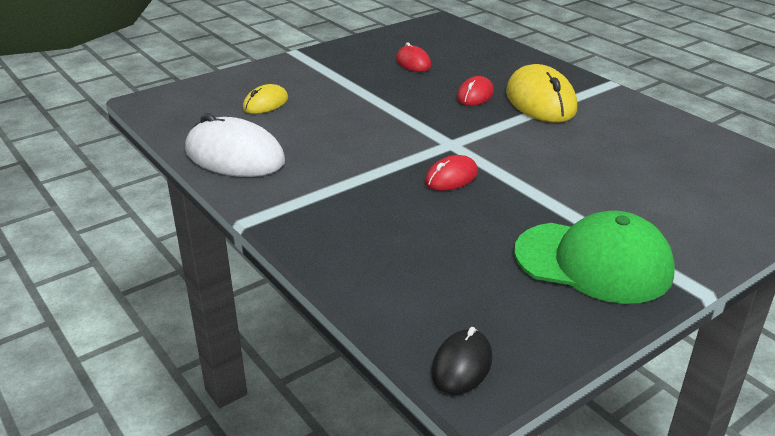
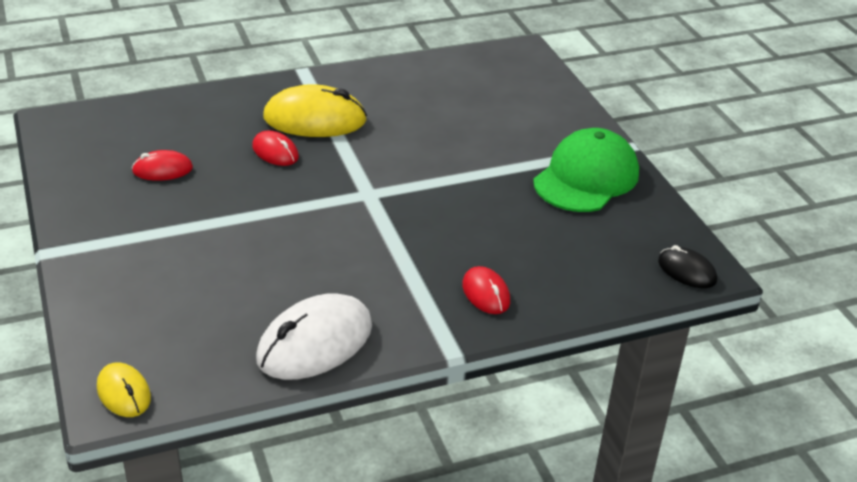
camera: 75 degrees left, 5 degrees up
(265, 103) = (193, 300): yellow mouse -> yellow mouse (124, 393)
(451, 177) = (433, 210): red mouse -> red mouse (486, 293)

